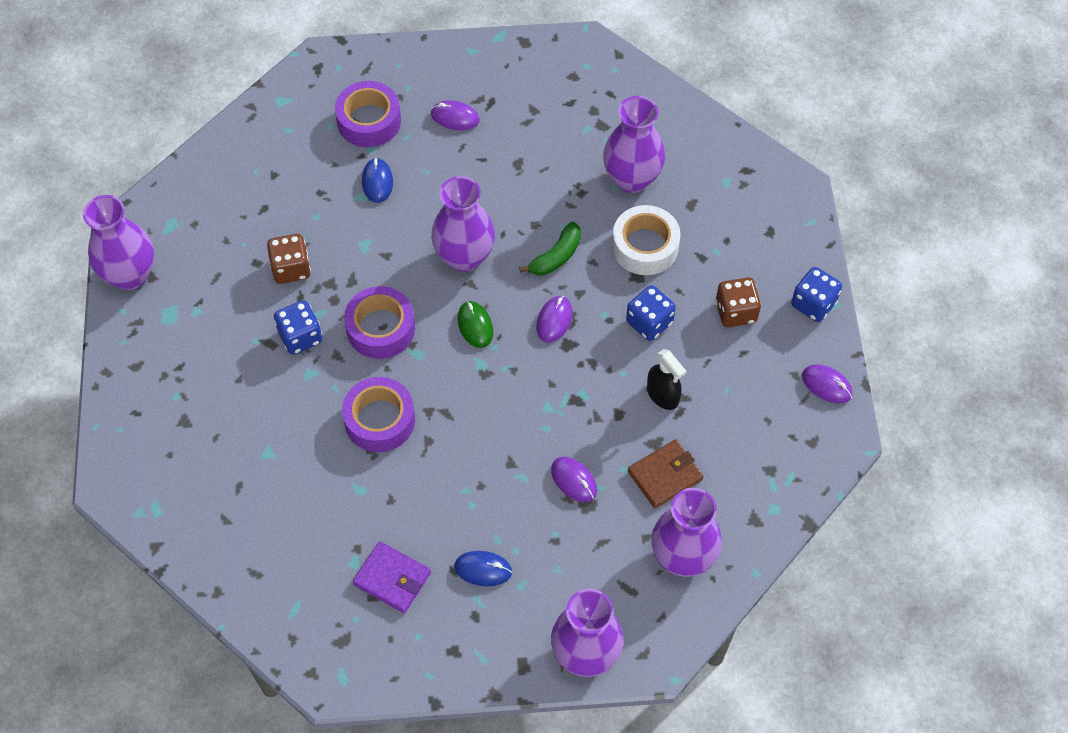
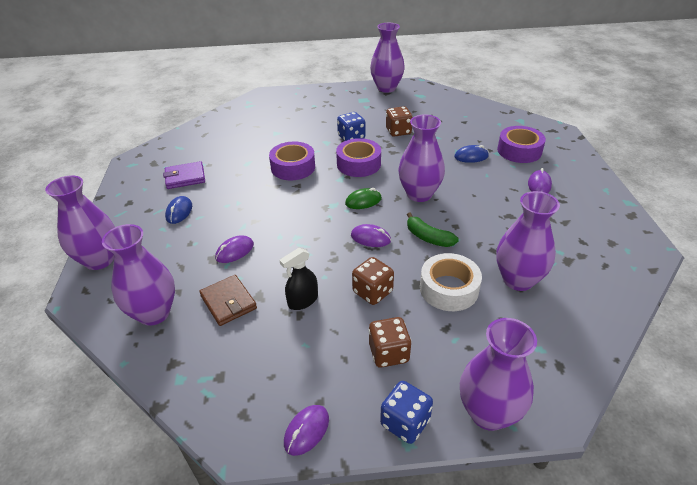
camera: 90 degrees right, 20 degrees down
(392, 579) = (185, 177): purple wallet -> purple wallet turned 45 degrees clockwise
(649, 322) = (372, 292): blue dice -> brown dice
(800, 237) = (488, 413): none -> purple vase

